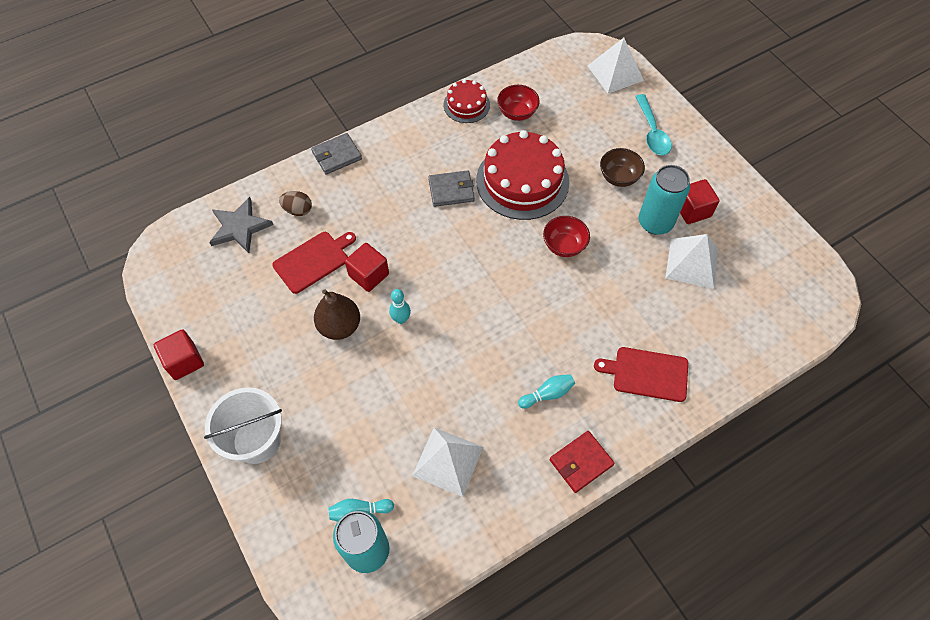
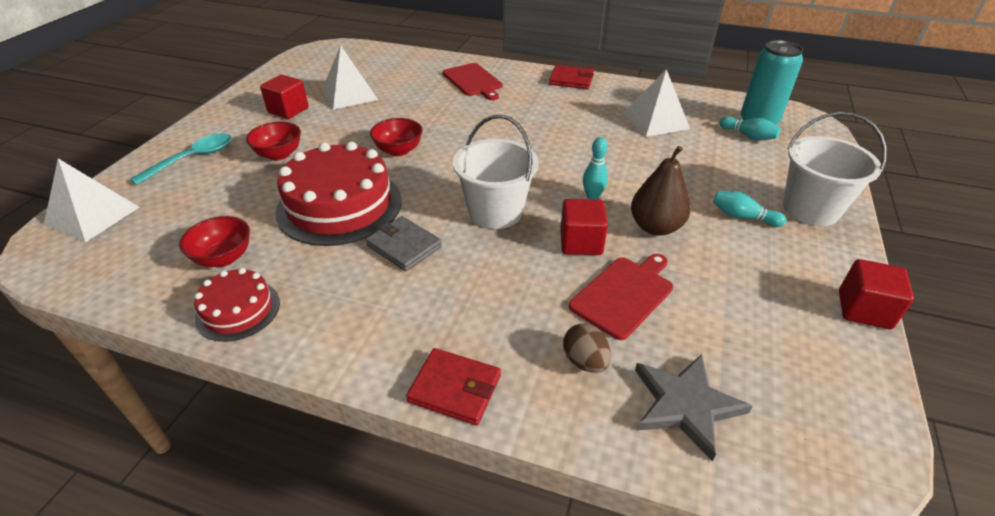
camera: 130 degrees left, 20 degrees down
(313, 260) = (624, 294): red cutting board -> red cutting board turned 120 degrees clockwise
(337, 155) = (455, 388): grey wallet -> red wallet
(439, 253) = (495, 212): none -> white bucket
(547, 394) = (545, 106): turquoise bowling pin -> turquoise bowling pin (743, 217)
(619, 177) = (279, 154): brown bowl -> red bowl
(655, 222) = (321, 120): turquoise can -> none

